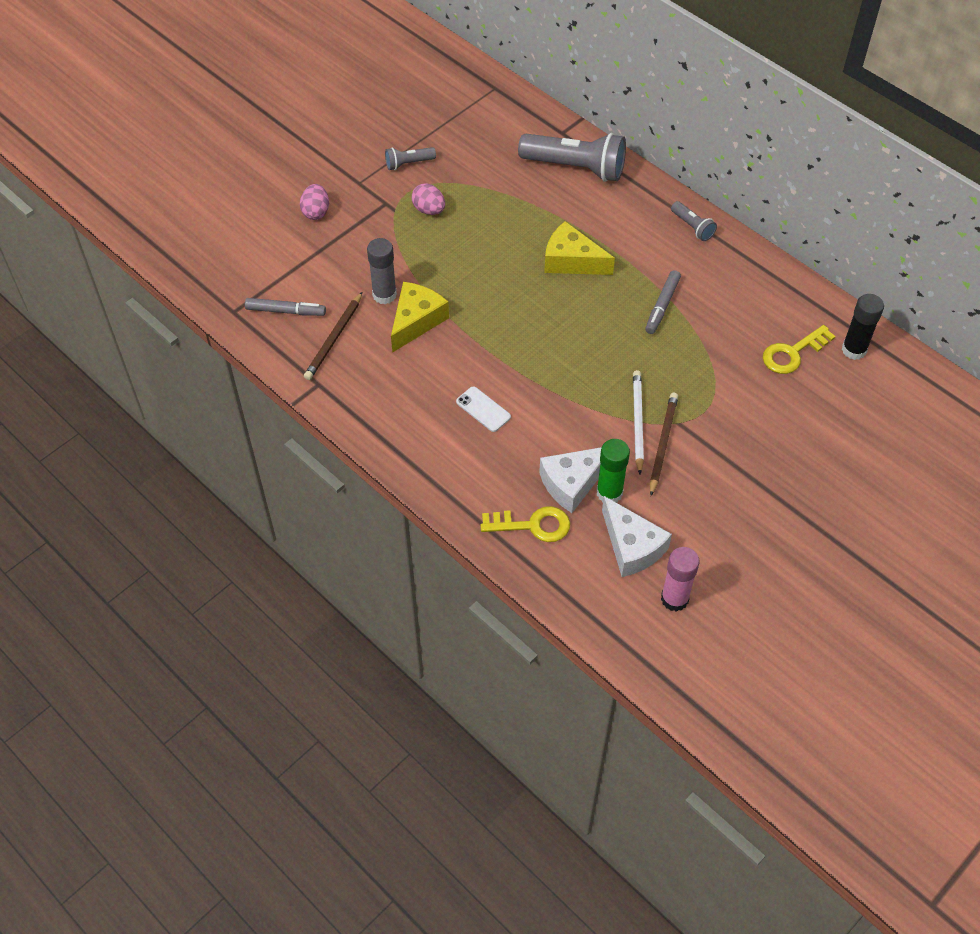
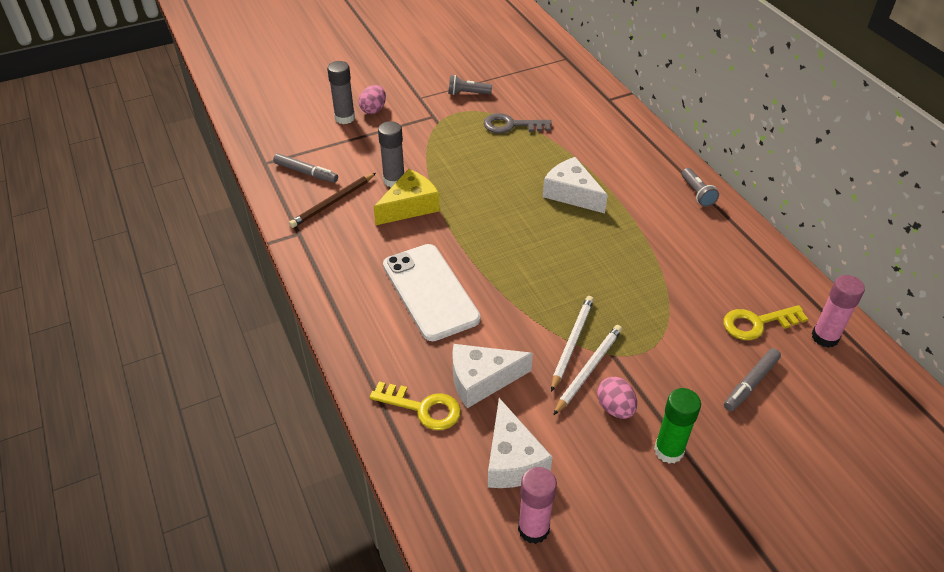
camera: 20 degrees right, 10 degrees down
(290, 231) = (345, 118): none -> grey glue stick
(429, 210) = (466, 128): pink egg -> pink egg (615, 408)
(474, 193) = (511, 125): none -> grey key
(483, 409) = (430, 292): white phone -> white phone, size x2.22
(571, 261) = (571, 194): yellow cheese -> white cheese
(575, 167) = (608, 126): grey flashlight -> none
(609, 493) = (513, 400): green glue stick -> green glue stick (668, 450)
(662, 306) = (640, 249): grey marker -> grey marker (750, 383)
(662, 444) = (588, 370): brown pencil -> white pencil
(854, 350) = (825, 337): black glue stick -> pink glue stick

